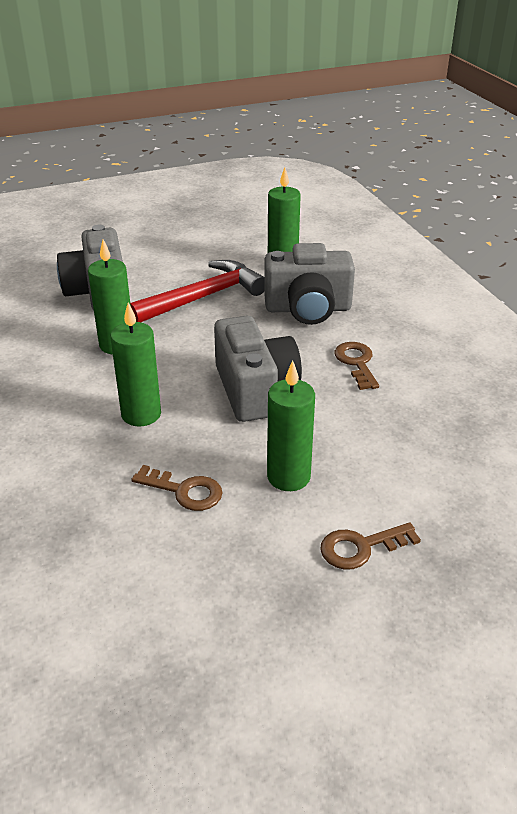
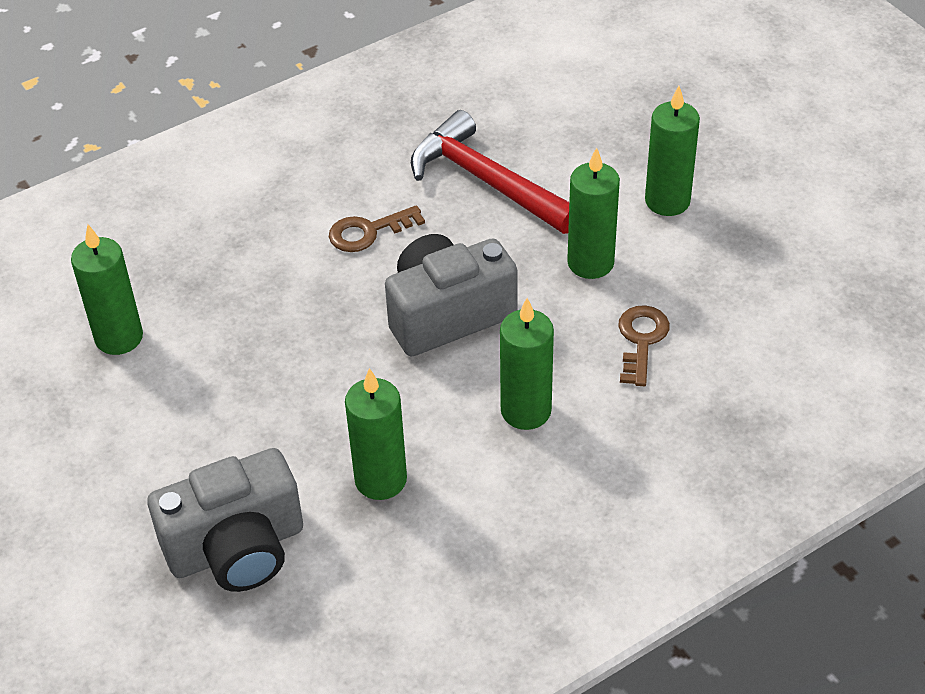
camera: 100 degrees left, 10 degrees up
(203, 297) = (234, 411): red hammer -> red hammer (487, 181)
(308, 309) = (248, 291): grey camera -> none
(361, 547) = (667, 201): brown key -> green candle

